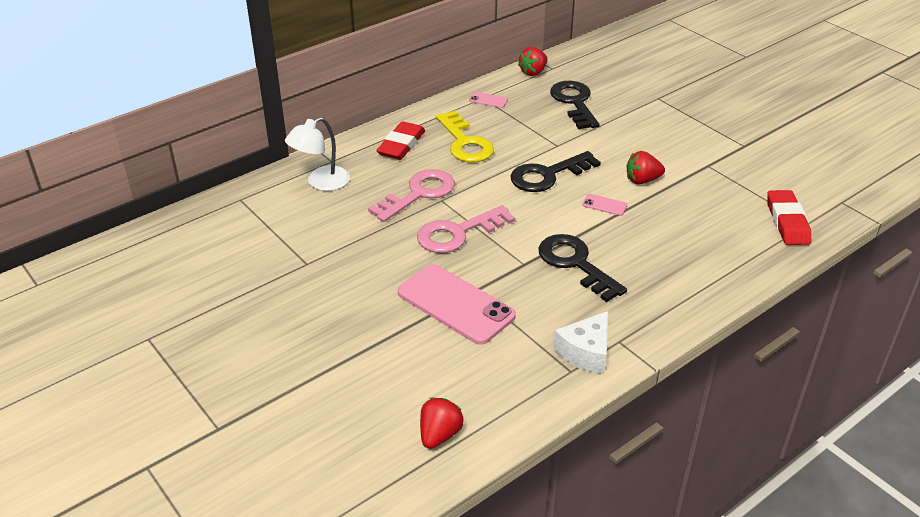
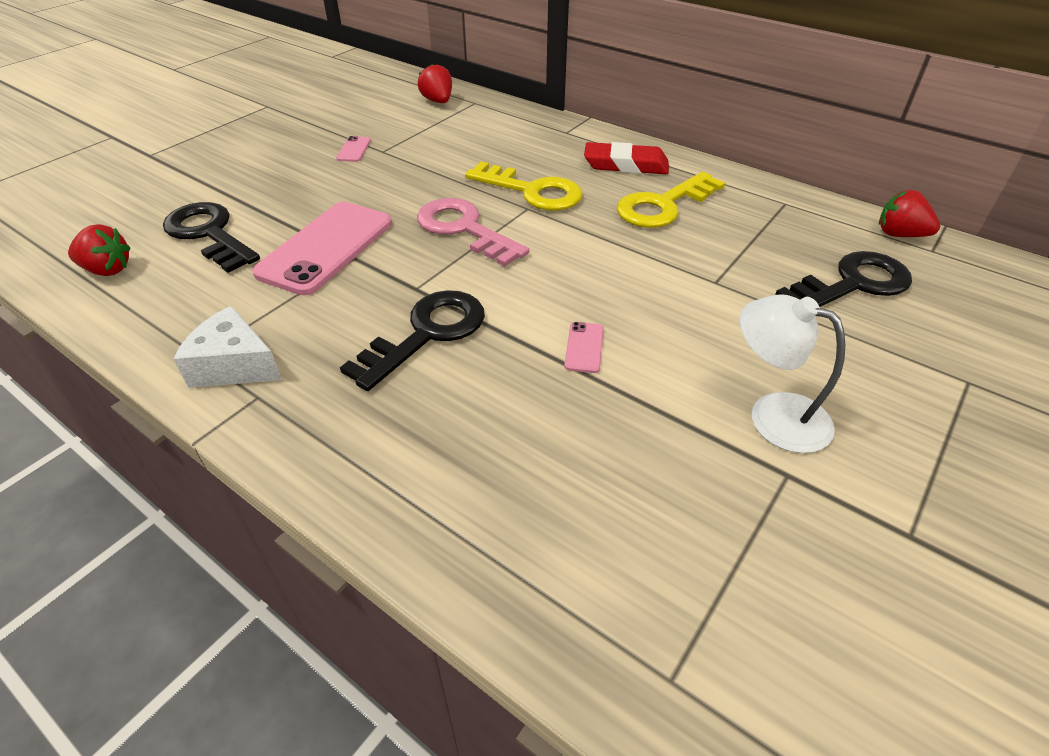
camera: 75 degrees right, 5 degrees up
(321, 182) = (523, 134): white lamp -> white lamp (773, 415)
(418, 194) = (532, 191): pink key -> yellow key
(488, 100) = (782, 208): pink phone -> pink phone (354, 149)
(548, 175) = (631, 283): black key -> black key (209, 234)
(642, 180) = (678, 384): red strawberry -> red strawberry (438, 101)
(787, 222) = (657, 633): red eraser -> none

